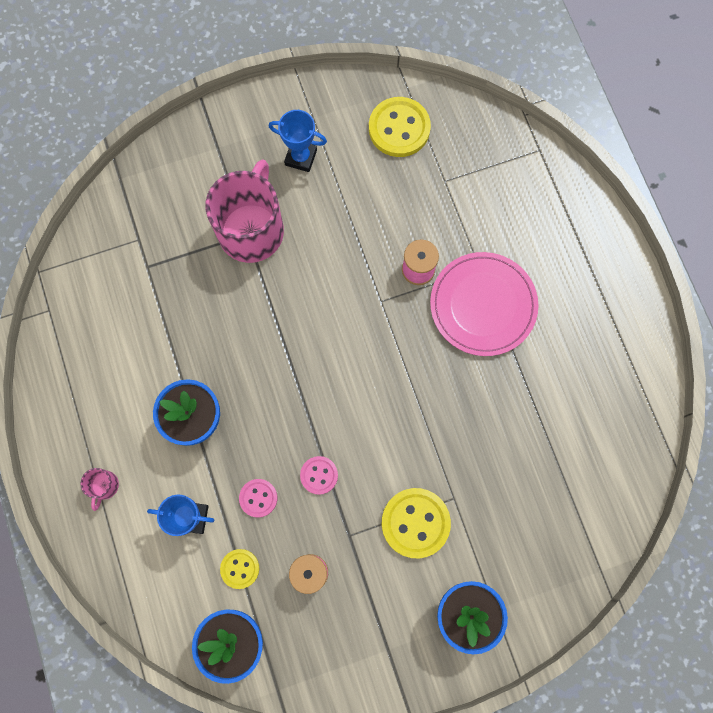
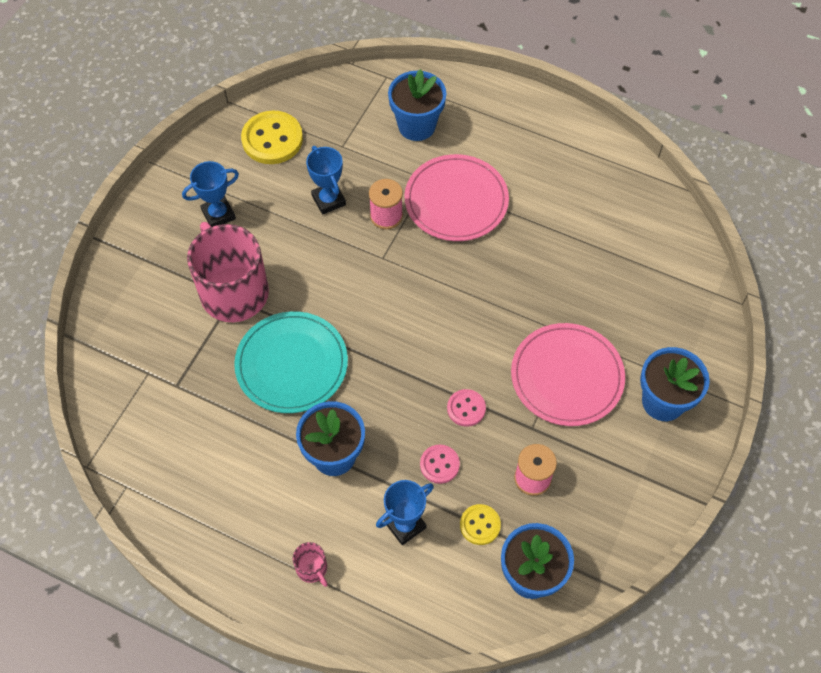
camera: 45 degrees left, 15 degrees down
(236, 324) = (291, 364): none -> turquoise plate
(389, 217) = (328, 200): none -> blue trophy
(415, 523) = (567, 376): yellow button -> pink plate
(518, 214) = (416, 126): none -> blue flower pot

